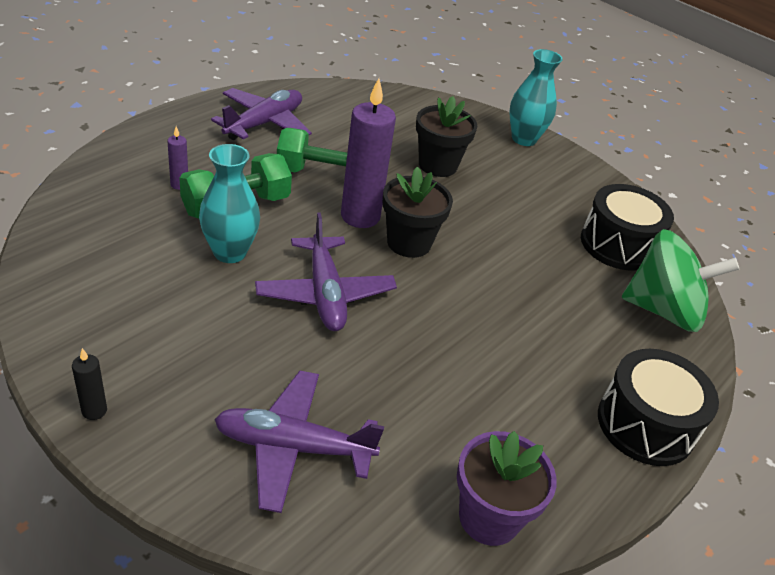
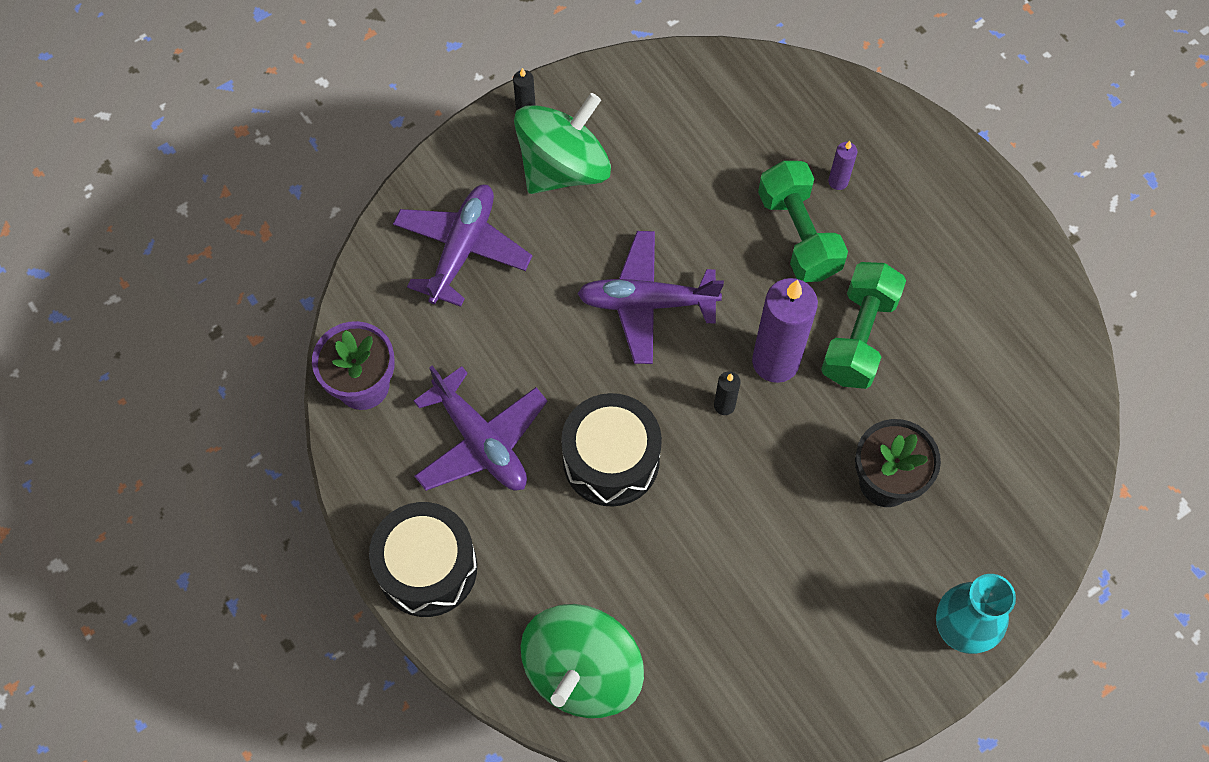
camera: 110 degrees right, 25 degrees up
(174, 368) = (563, 167): none -> green spinning top
(230, 252) = (717, 222): turquoise vase -> none
(264, 123) = (975, 281): purple plane -> purple plane (481, 441)
(409, 243) = (724, 405): black flower pot -> black candle
(618, 244) = (707, 670): black drum -> black drum (611, 460)

